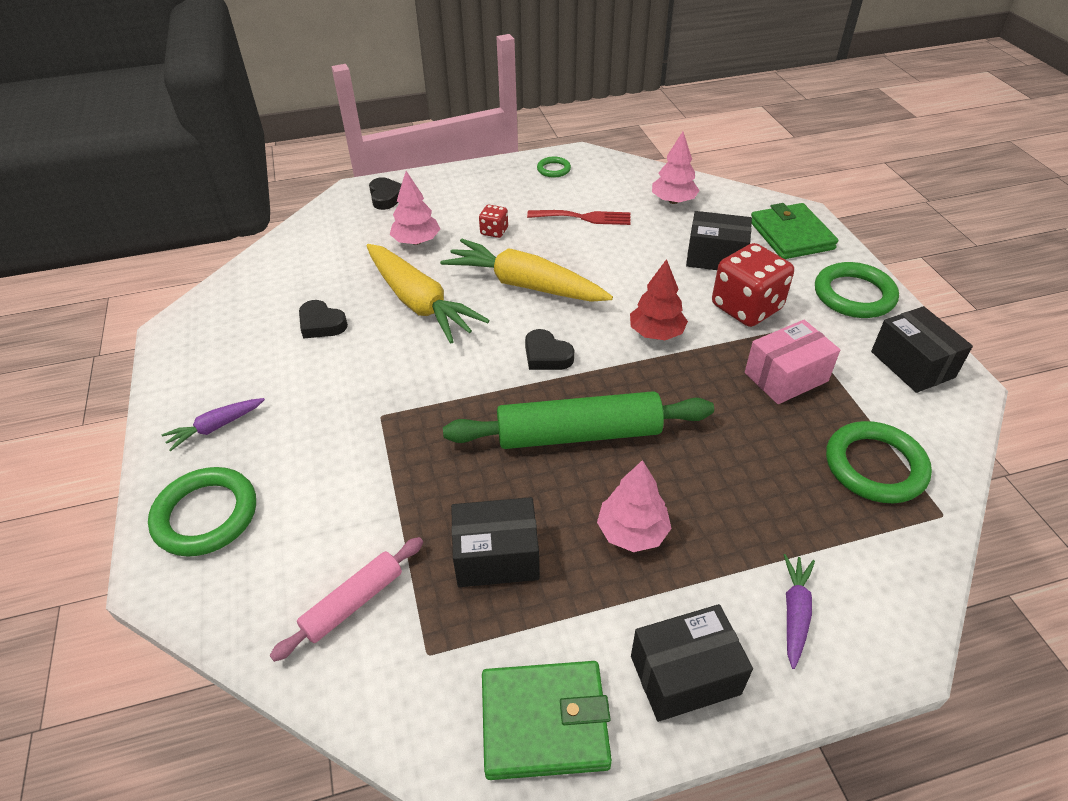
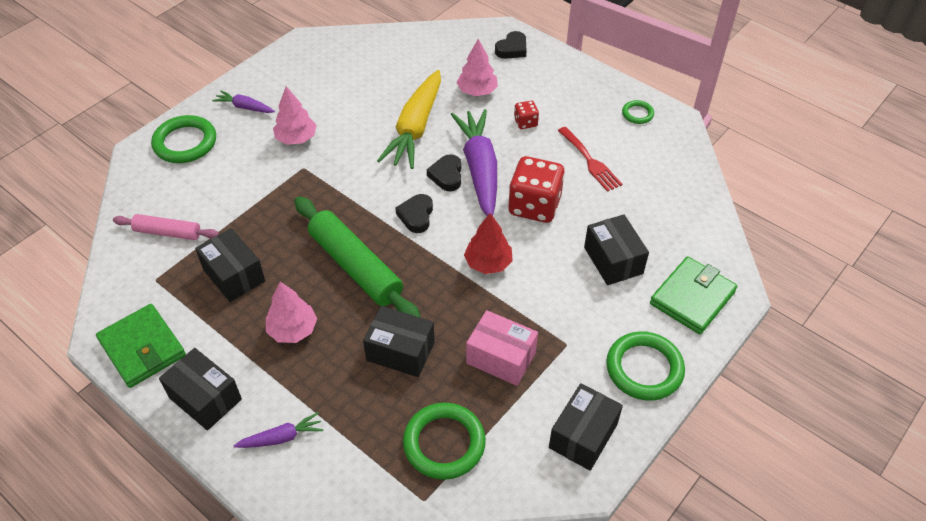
camera: 55 degrees right, 5 degrees up
(321, 324) = (358, 97): black heart -> black heart (447, 175)
(525, 285) = (479, 169): yellow carrot -> purple carrot
(673, 201) = (667, 203): pink tree -> pink tree (296, 138)
(729, 448) = (400, 351): none -> black box
(746, 307) = (564, 304): red dice -> red dice (534, 206)

